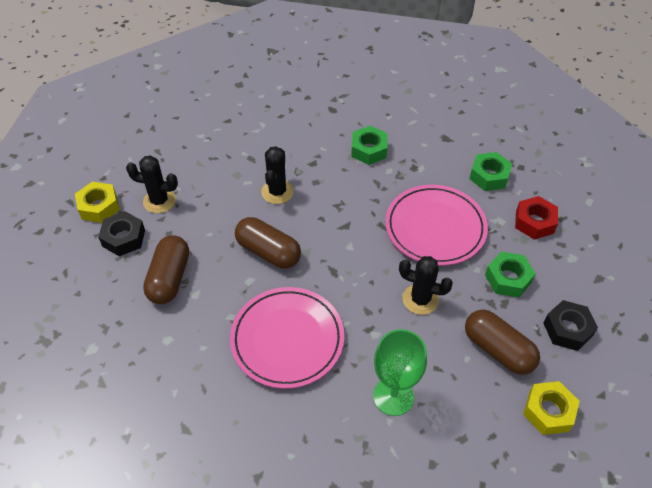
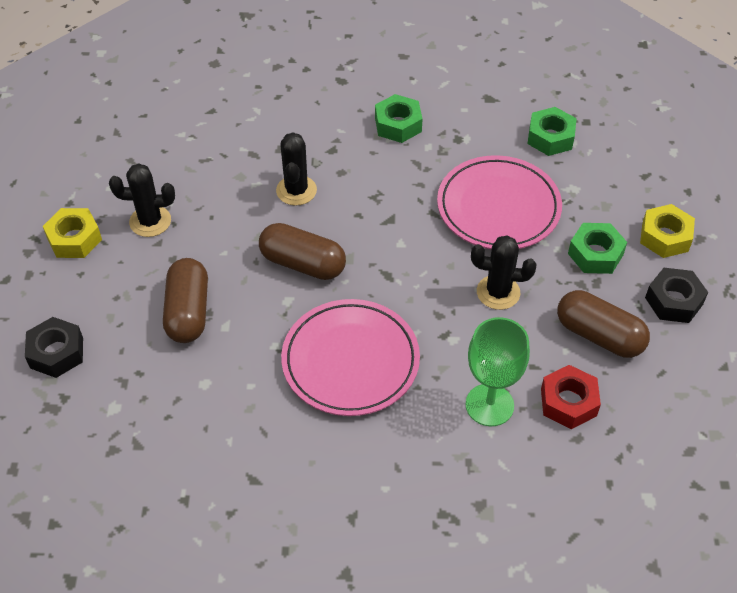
camera: 10 degrees left, 0 degrees up
(124, 238) = (117, 272): black nut -> black nut (57, 353)
(534, 222) = (614, 184): red nut -> red nut (568, 402)
(548, 411) = (668, 393): yellow nut -> yellow nut (665, 237)

